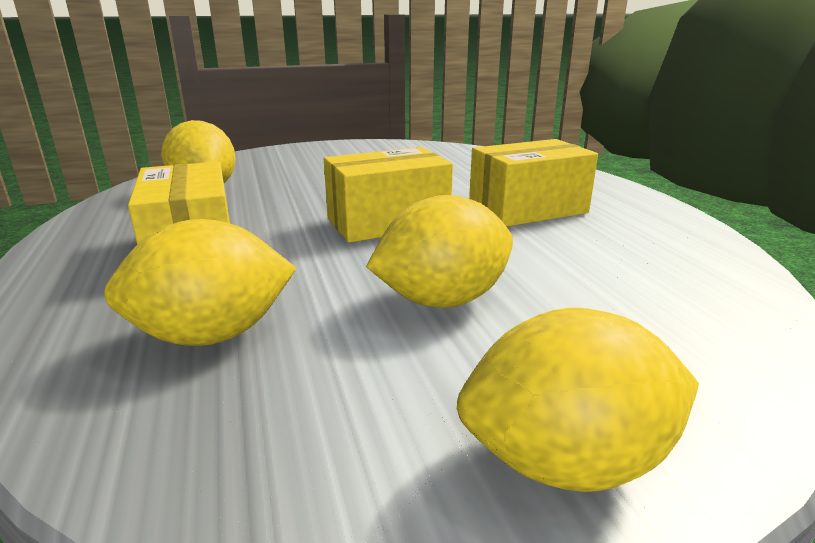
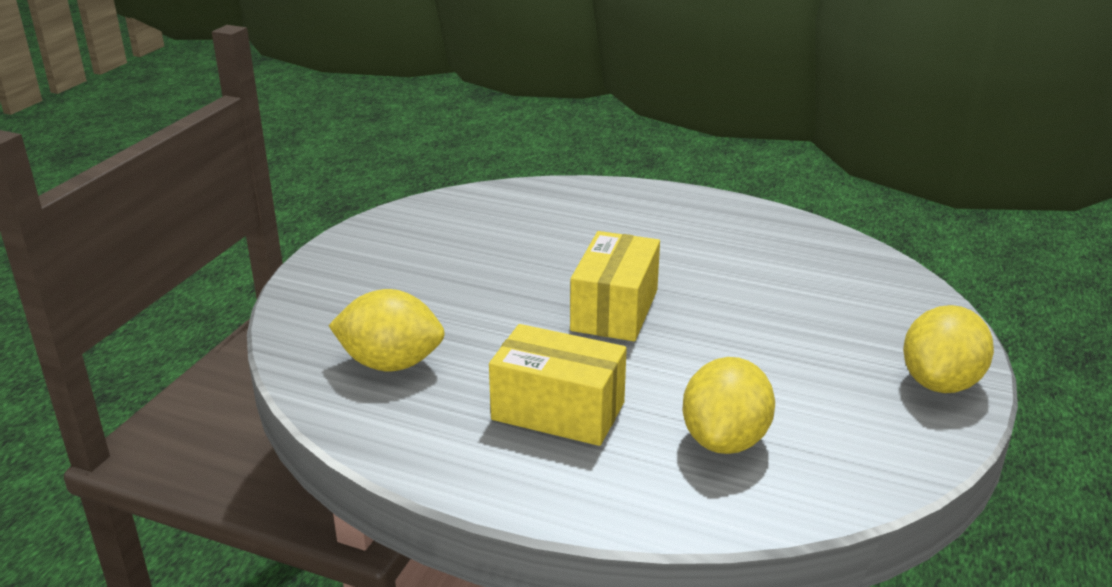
camera: 50 degrees left, 5 degrees up
(442, 300) = (768, 346): yellow lemon -> none
(528, 209) = (665, 247): yellow box -> none

